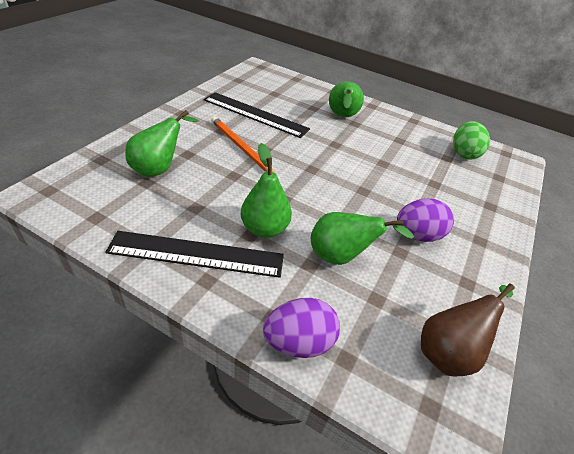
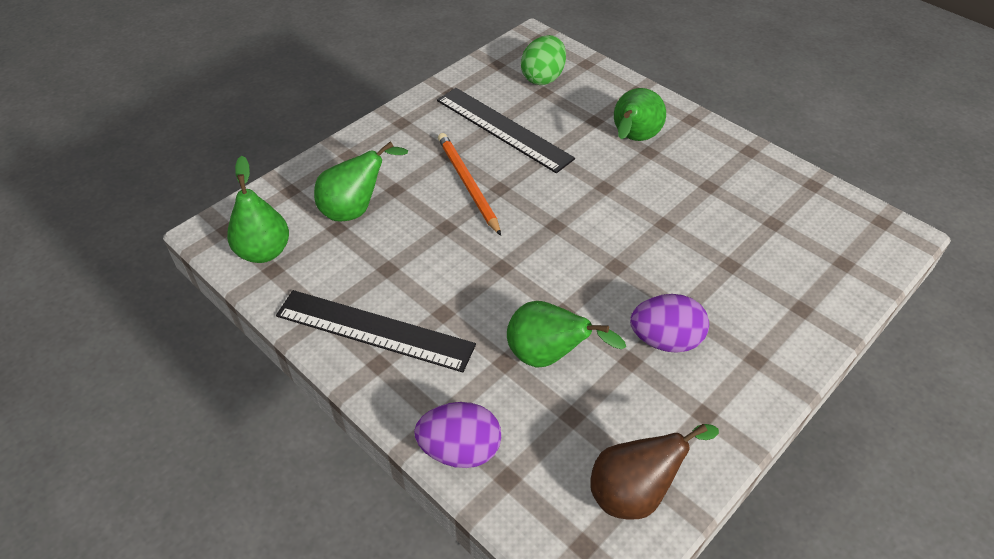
camera: 20 degrees right, 5 degrees up
(264, 229) = (463, 307): green pear -> green pear (264, 252)
(463, 153) = (805, 217): green egg -> green egg (543, 77)

